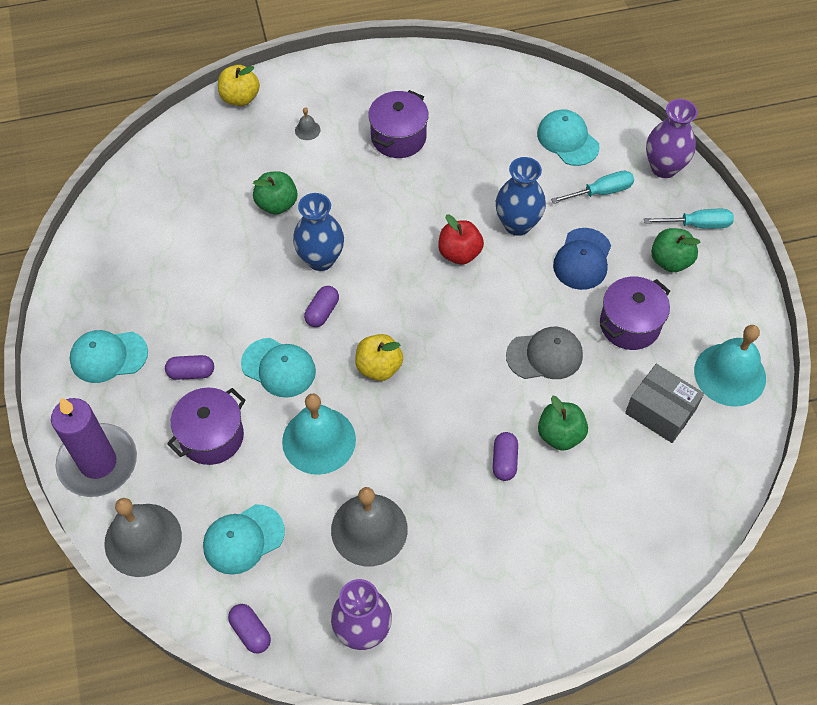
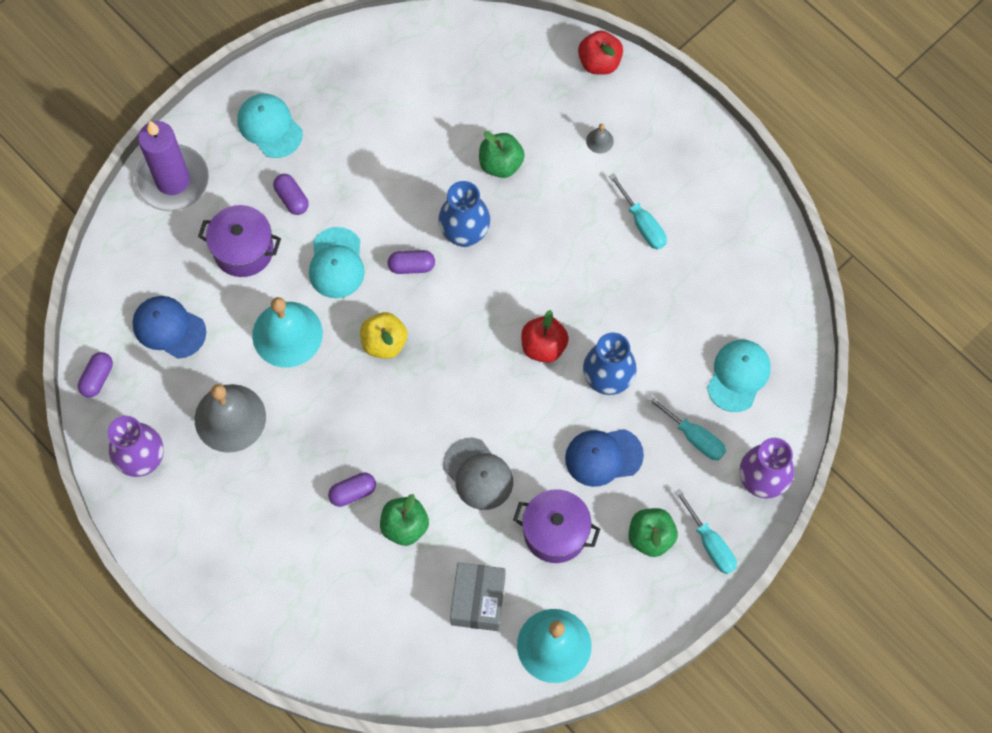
camera: 60 degrees right, 10 degrees up
(143, 539) = (128, 254): grey bell -> none
(240, 98) = (599, 62): yellow apple -> red apple
(243, 539) = (169, 328): turquoise cap -> blue cap
(398, 137) = (642, 223): purple pot -> turquoise screwdriver

